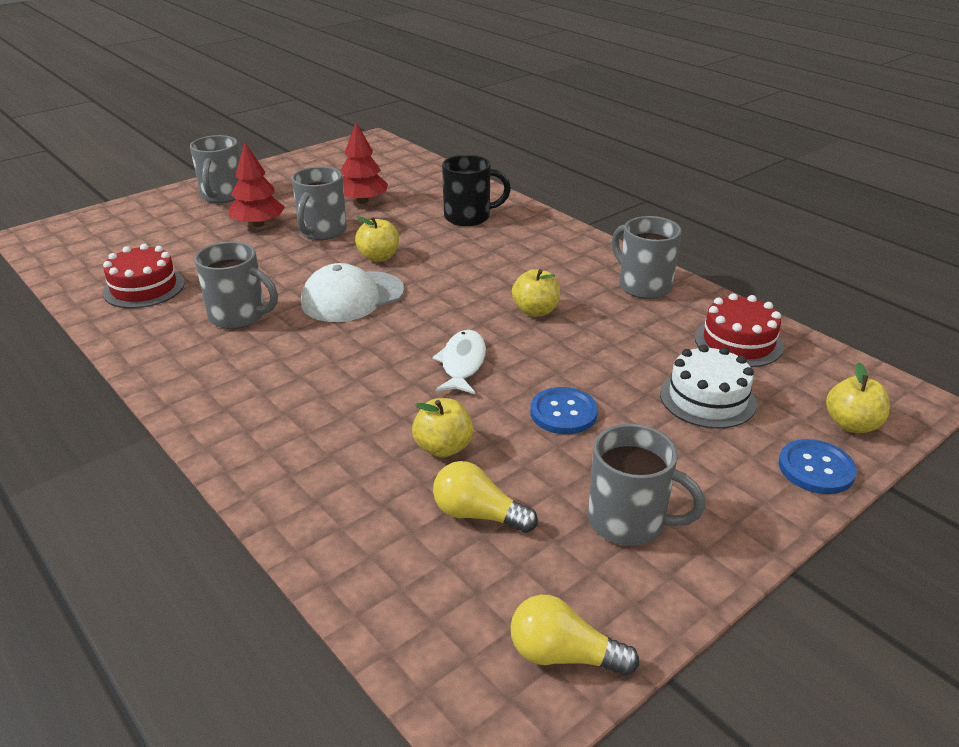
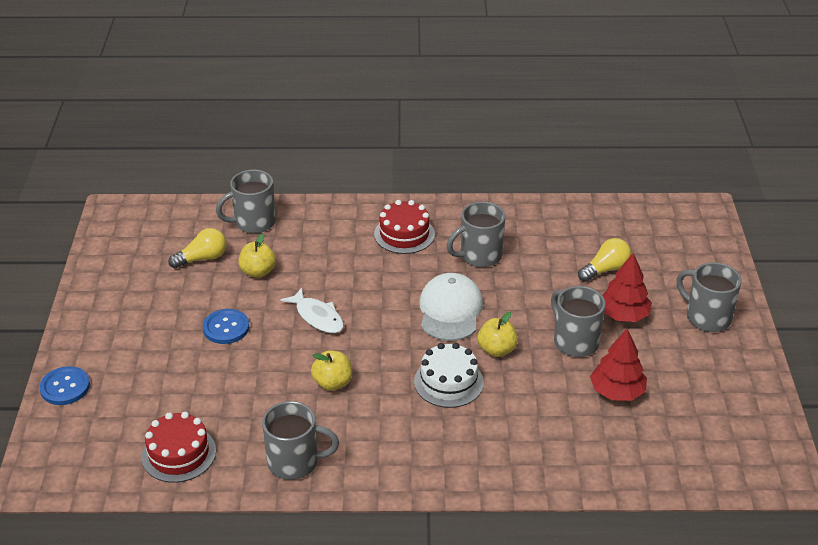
camera: 130 degrees right, 5 degrees up
(144, 288) = (563, 232): red cake -> red cake (404, 234)
(469, 217) = (517, 438): black mug -> none
(563, 655) = (111, 240): yellow light bulb -> yellow light bulb (605, 269)
(629, 521) = (134, 299): grey mug -> grey mug (253, 222)
(707, 398) = (159, 392): white cake -> white cake (448, 382)
(851, 424) = (62, 432): yellow apple -> none

